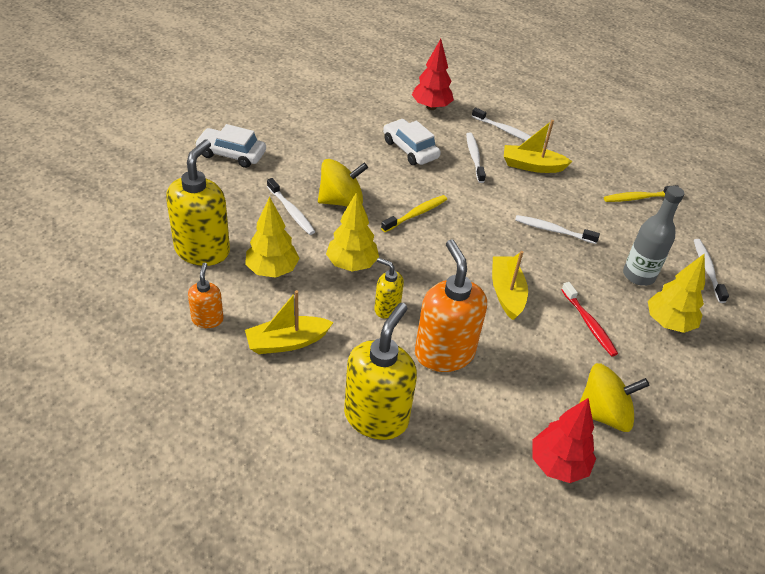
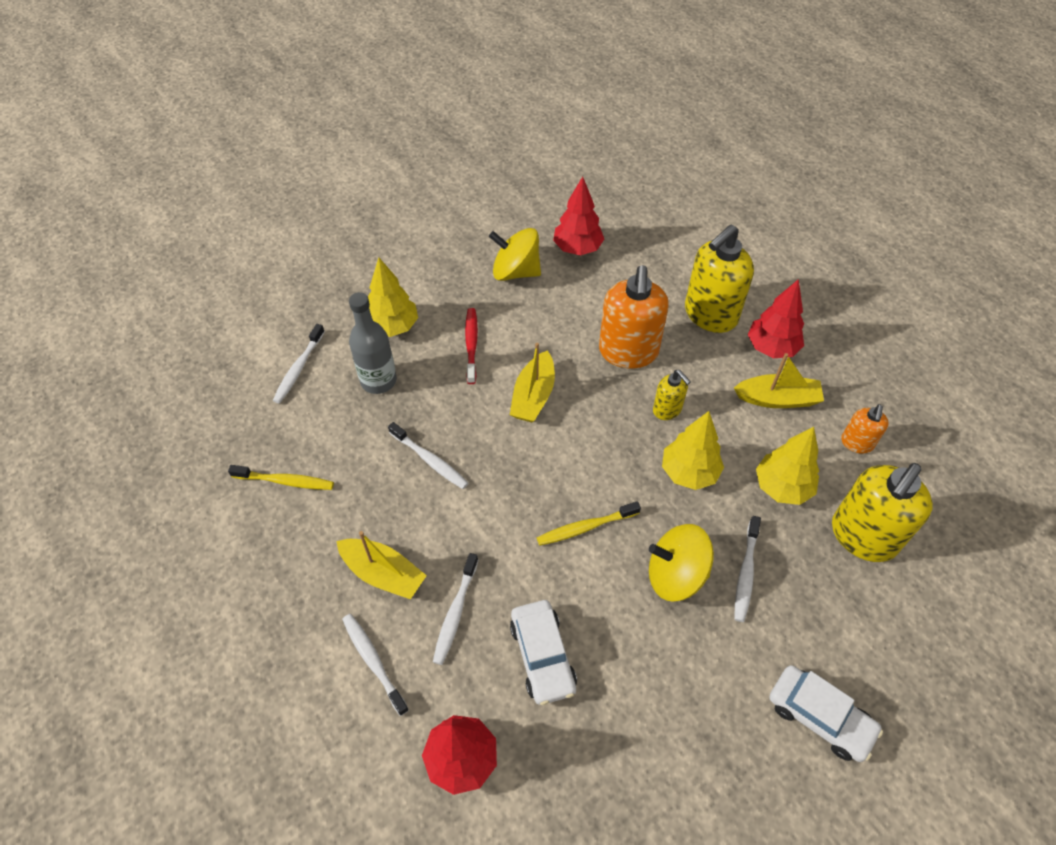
camera: 155 degrees left, 10 degrees up
(291, 211) = (745, 573): white toothbrush -> white toothbrush turned 150 degrees counterclockwise
(301, 394) = (771, 348): none -> red tree

